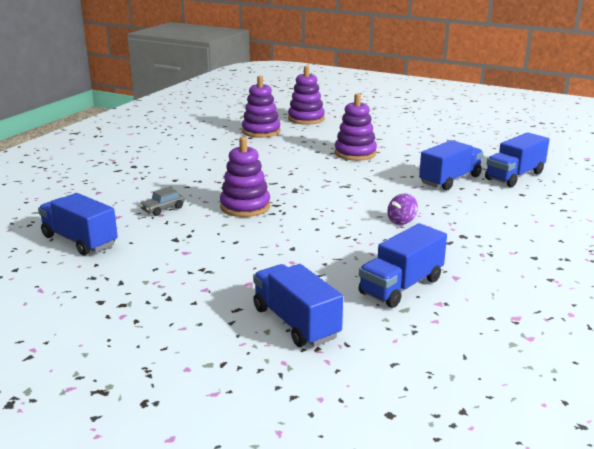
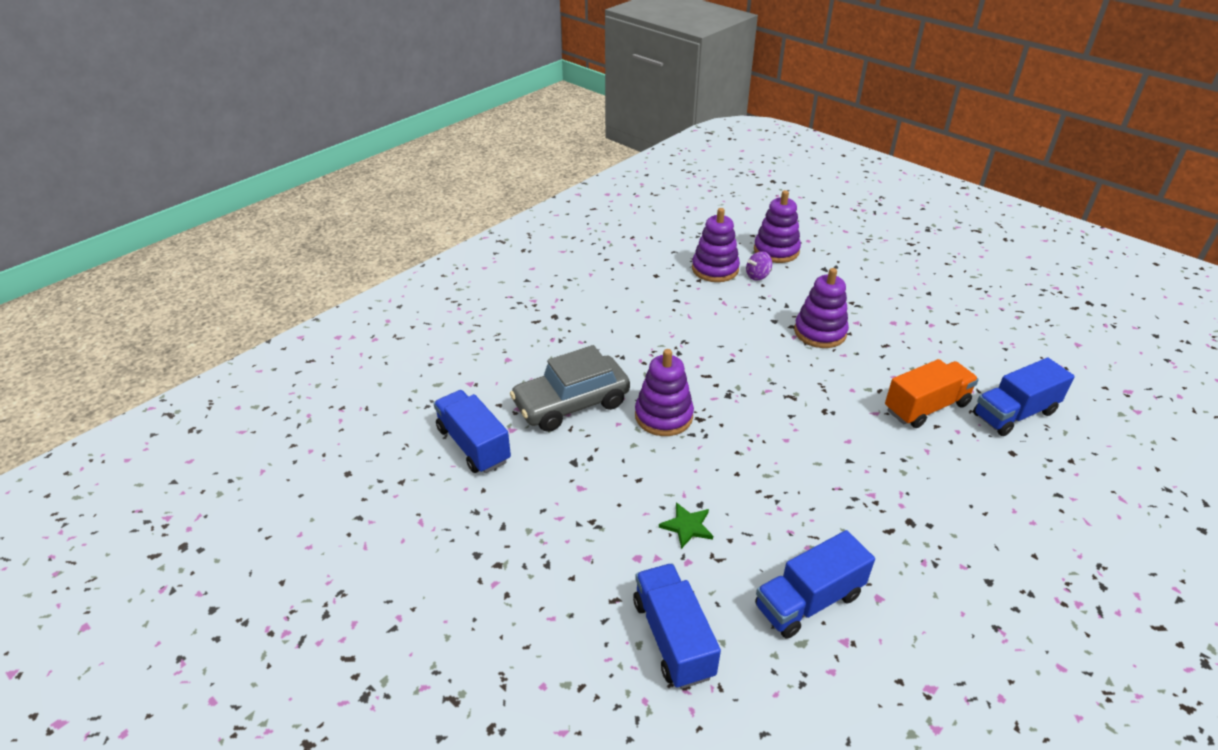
camera: 15 degrees right, 15 degrees up
(163, 209) = (571, 404): grey car -> grey car, size x2.33
(286, 261) = (687, 526): none -> green star
(401, 221) = (842, 478): purple spinning top -> purple spinning top (757, 276)
(450, 180) = (926, 407): blue truck -> orange truck

